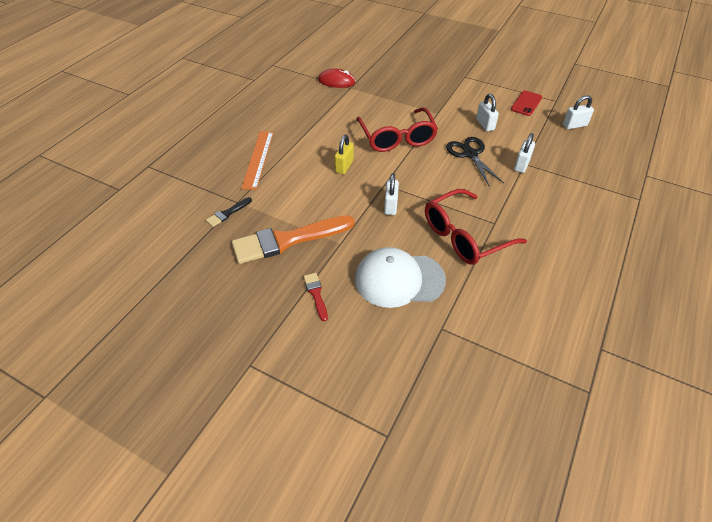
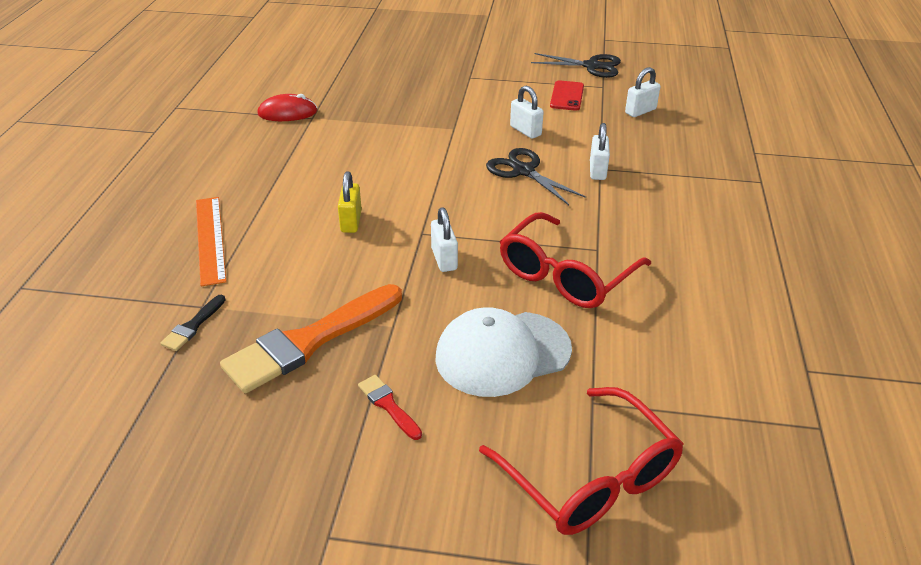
camera: 20 degrees left, 10 degrees down
(397, 137) = (411, 169): red glasses -> red glasses (589, 477)
(555, 83) = (592, 66): none -> black scissors

